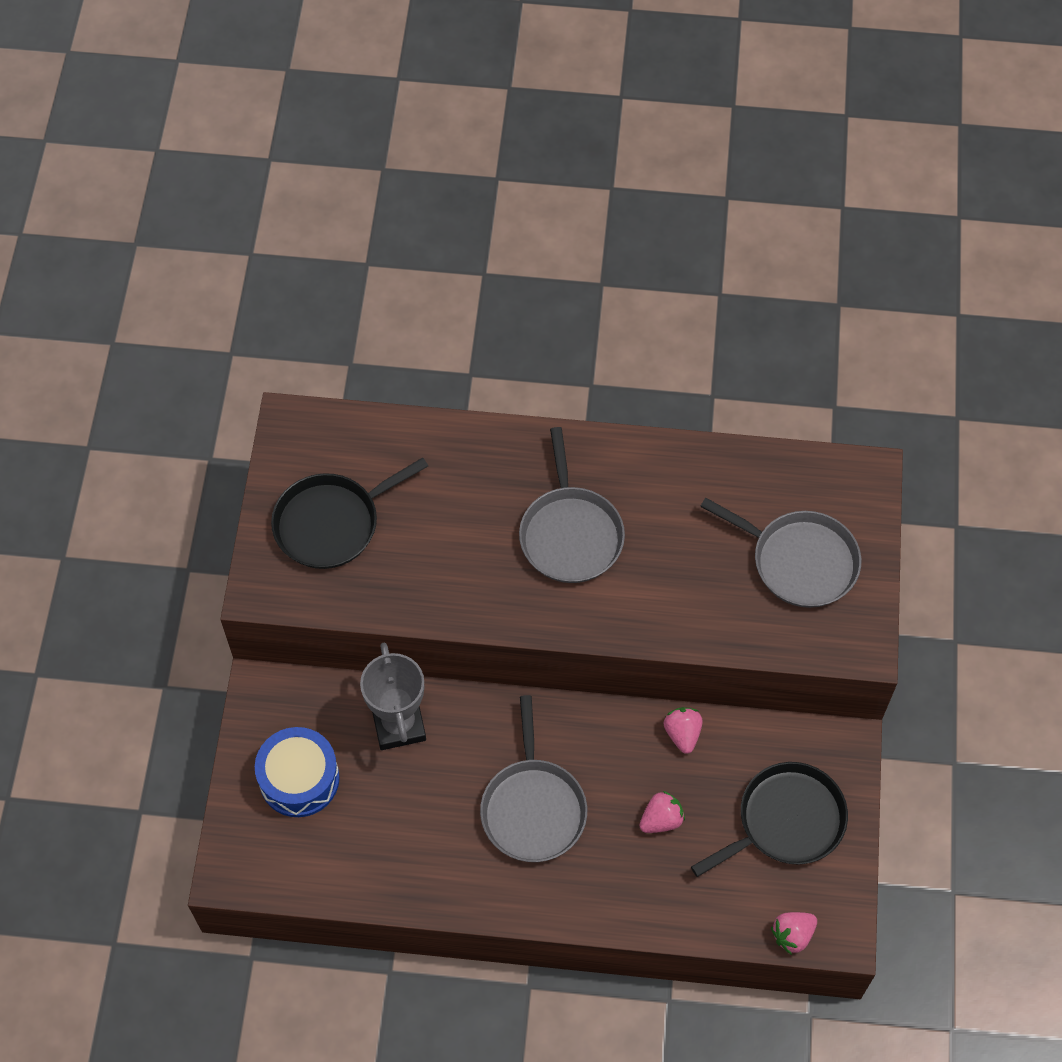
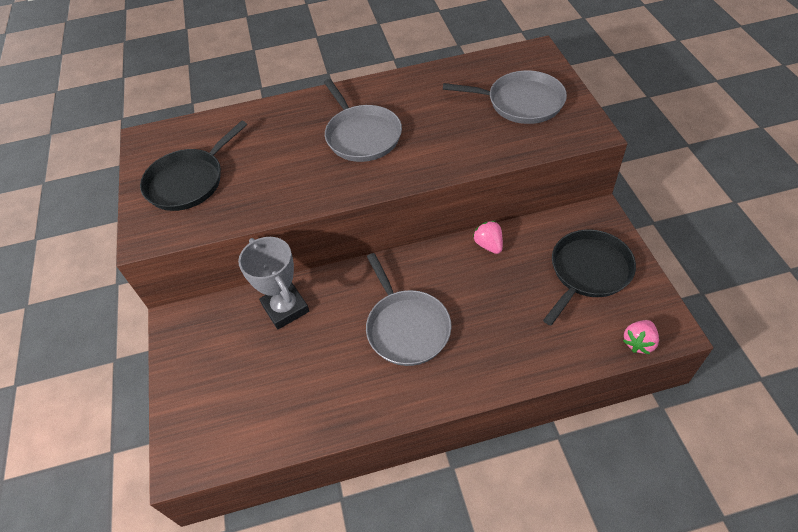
camera: 15 degrees left, 10 degrees down
(299, 779) = (220, 371): blue drum -> none
(661, 820) = (502, 301): pink strawberry -> none

